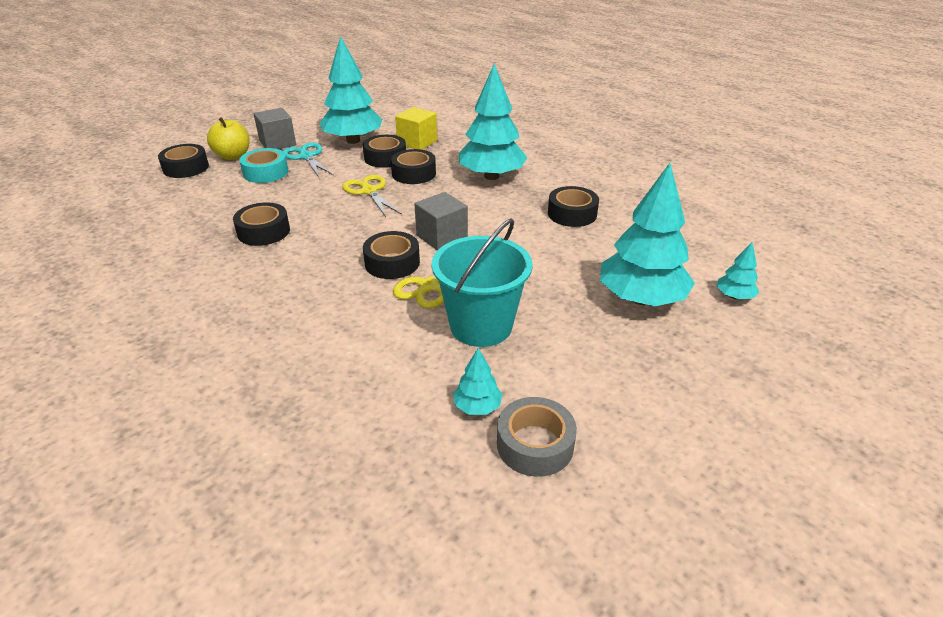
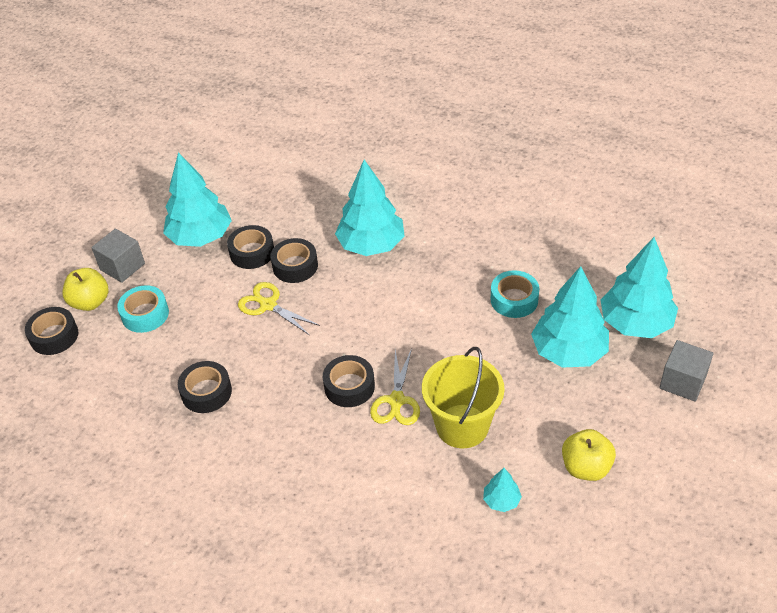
camera: 20 degrees left, 10 degrees up
(306, 156) = (169, 277): turquoise scissors -> none
(417, 142) = (268, 218): yellow cube -> none
(442, 237) = (373, 340): grey cube -> grey cube (682, 382)
(481, 326) = (462, 426): turquoise bucket -> yellow bucket
(535, 444) = (556, 515): grey tape -> none
(572, 214) = (469, 271): black tape -> none
(601, 408) = (586, 467): none -> yellow apple
(605, 244) = (514, 299): none -> turquoise tape
(734, 296) = (635, 323): turquoise tree -> turquoise tree, size x2.26

